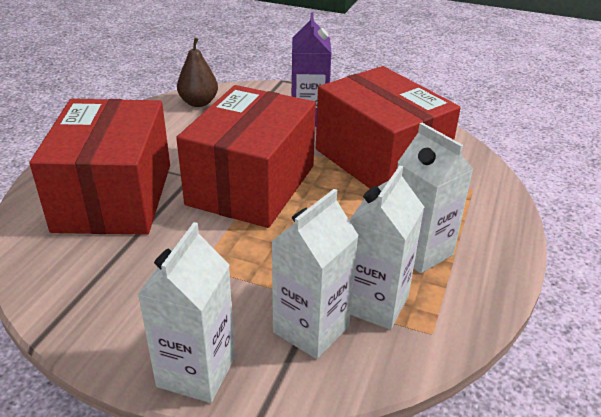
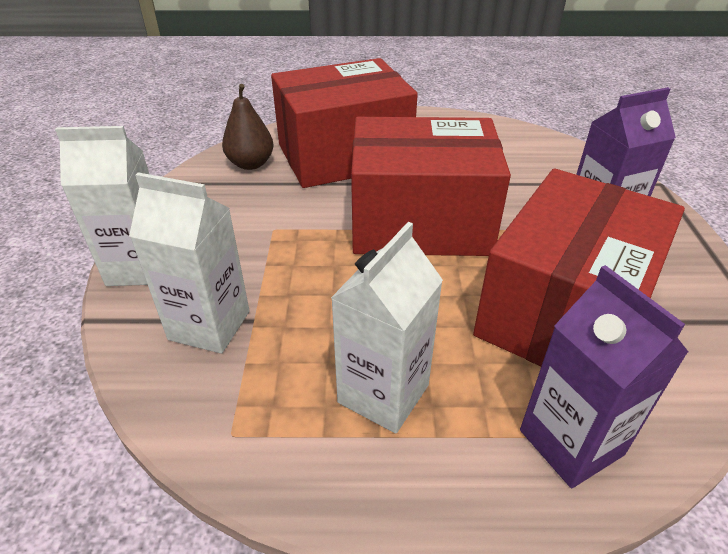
camera: 70 degrees right, 5 degrees up
(198, 103) = (540, 147): brown pear -> brown pear (251, 164)
(375, 303) = (265, 368): white carton -> none
(476, 194) = (571, 442): none -> purple carton

